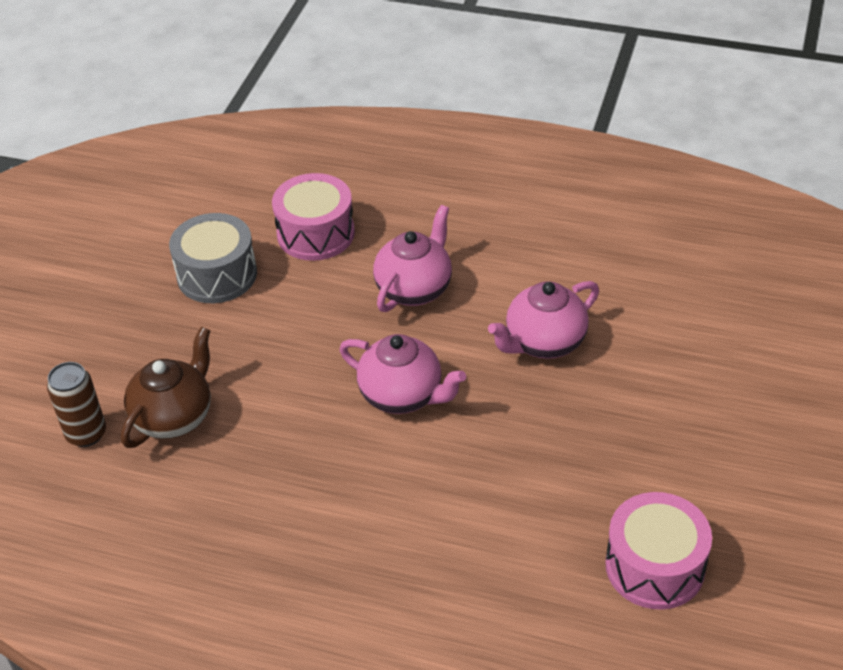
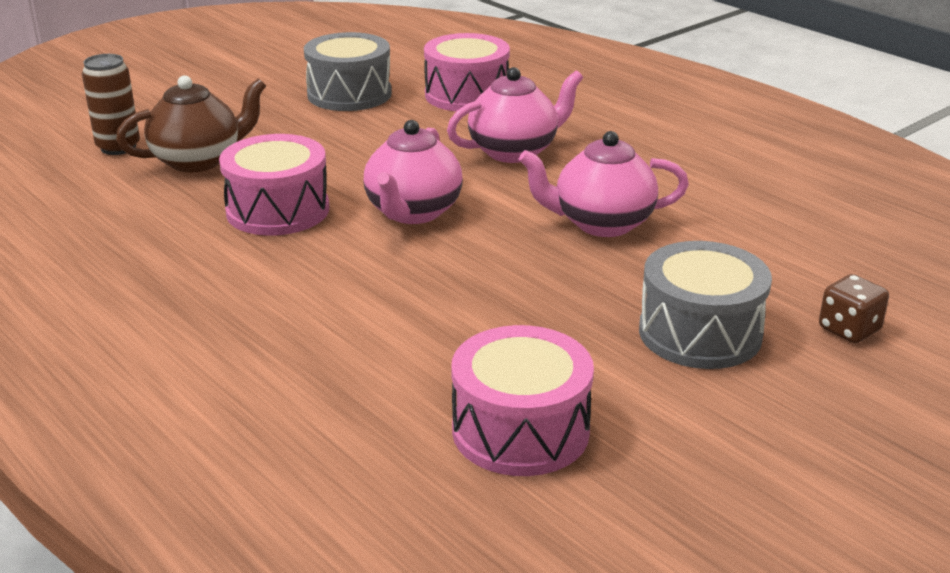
camera: 30 degrees right, 15 degrees down
(299, 443) = (277, 210): none -> pink drum
(402, 395) = (413, 212): pink teapot -> pink teapot turned 45 degrees clockwise
(689, 422) = (700, 333): none -> grey drum
(770, 372) = (849, 329): none -> brown dice

